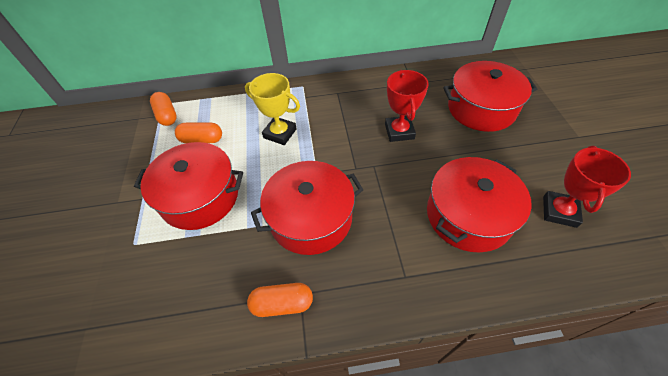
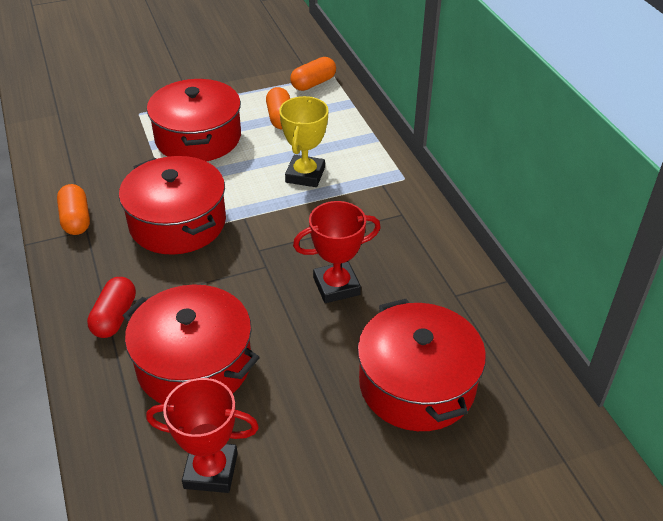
camera: 75 degrees right, 10 degrees down
(417, 269) = (115, 317): none -> red capsule

